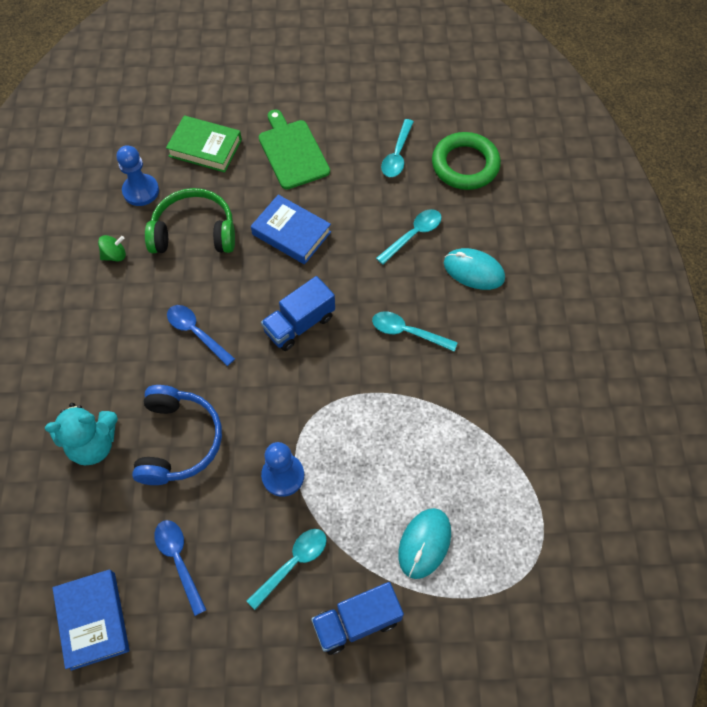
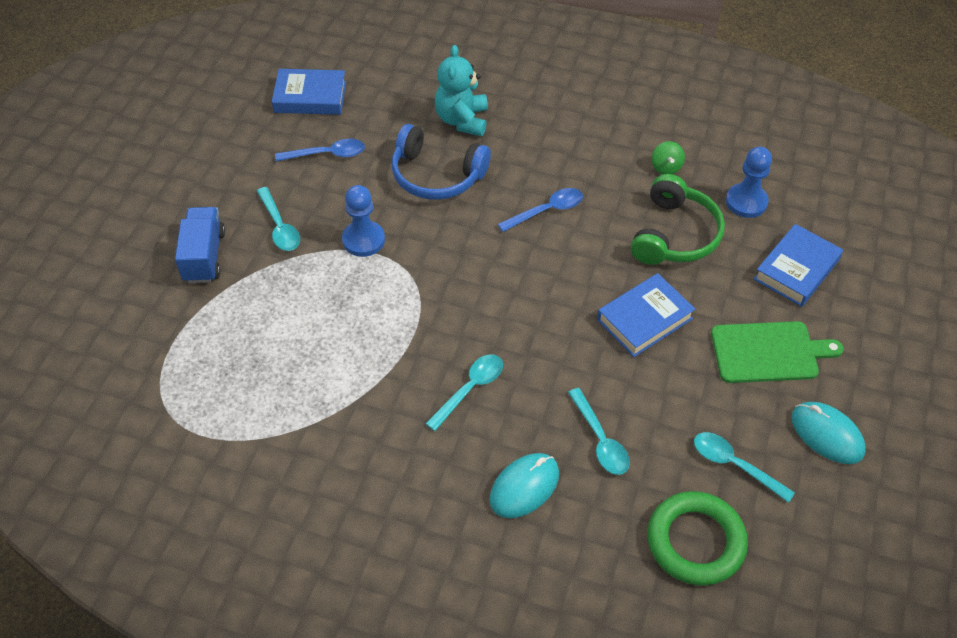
camera: 110 degrees right, 10 degrees down
(205, 148) = (796, 270): green book -> blue book
(299, 324) = (522, 295): blue truck -> none
(424, 543) = (239, 327): turquoise mouse -> turquoise mouse (827, 434)

